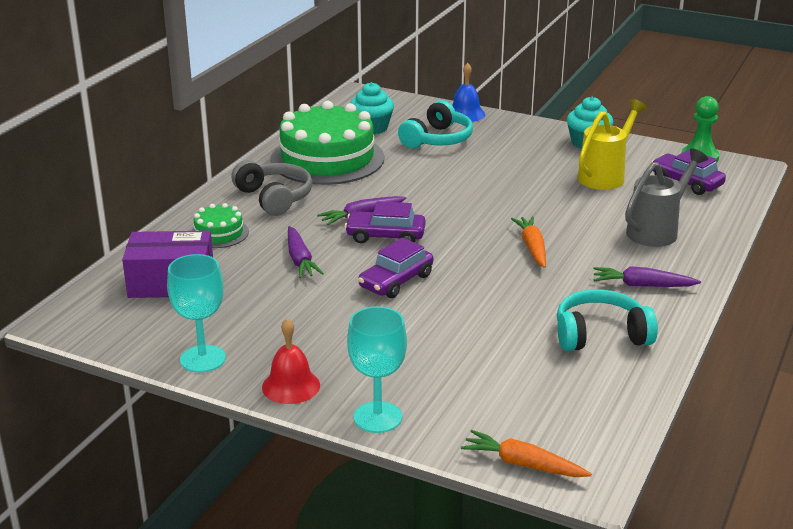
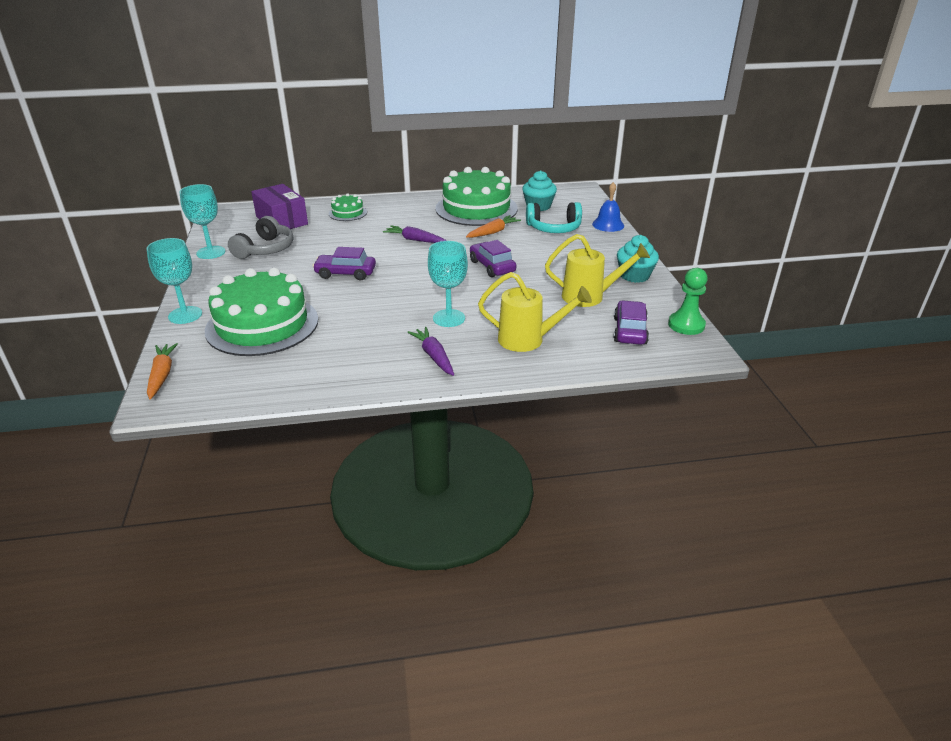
camera: 55 degrees right, 5 degrees up
(274, 198) = (407, 212): grey headphones -> grey headphones (265, 249)
(291, 386) = (201, 282): red bell -> none
(300, 260) = (341, 241): purple carrot -> none
(385, 236) = (398, 254): purple car -> purple car (492, 266)
(467, 367) = (262, 325): none -> green cake
(532, 247) = (441, 301): orange carrot -> orange carrot (493, 232)
(573, 254) = (449, 318): none -> turquoise goblet
(600, 335) = (345, 359): turquoise headphones -> none
(657, 231) = (528, 340): grey watering can -> yellow watering can

